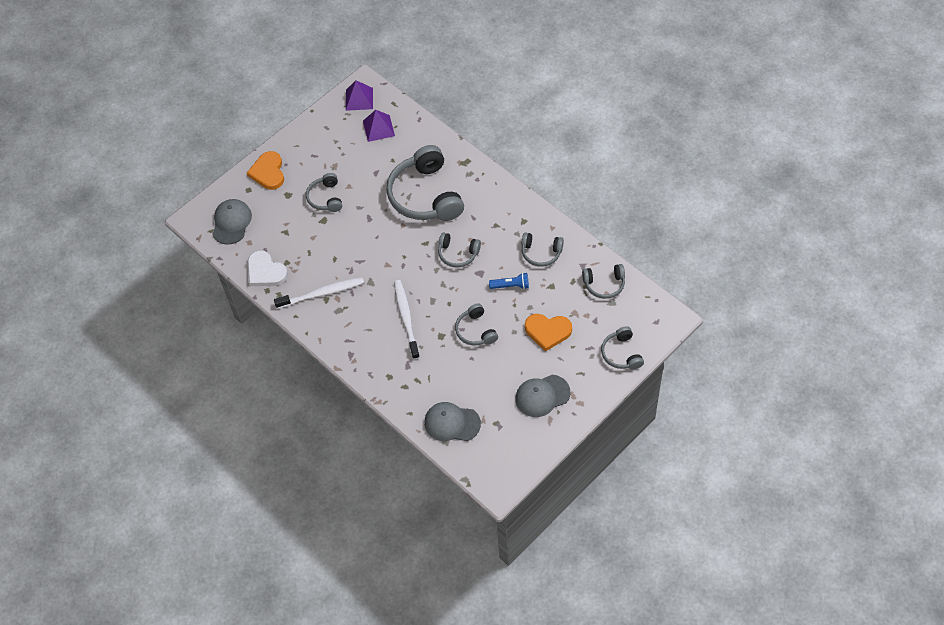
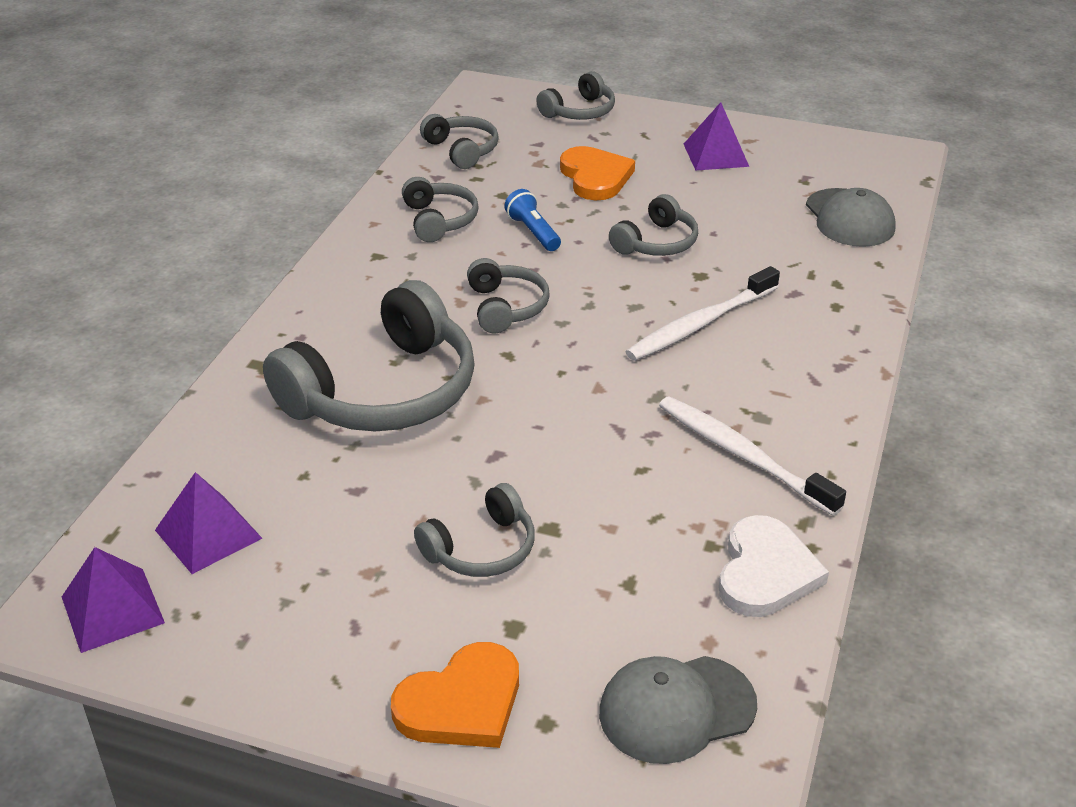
camera: 120 degrees left, 20 degrees down
(542, 396) = (715, 155): grey cap -> purple pyramid

